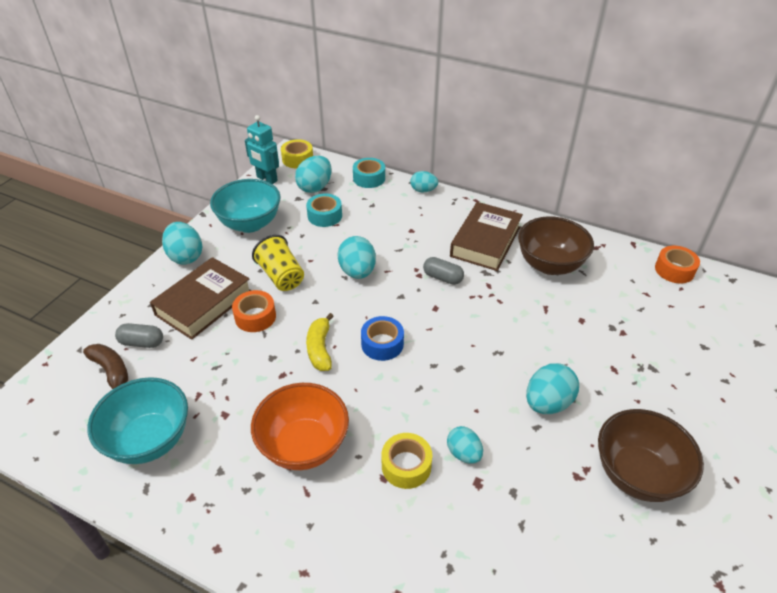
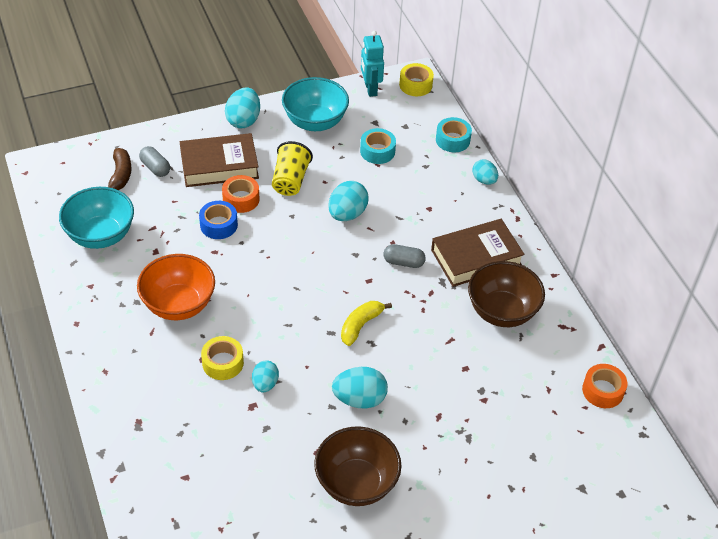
camera: 40 degrees right, 5 degrees up
(315, 187) = (399, 120): turquoise egg -> none
(320, 349) = (256, 251): yellow banana -> yellow banana (360, 325)
(382, 344) = (300, 278): blue tape -> blue tape (218, 225)
(442, 278) = (403, 262): grey capsule -> grey capsule turned 60 degrees counterclockwise

